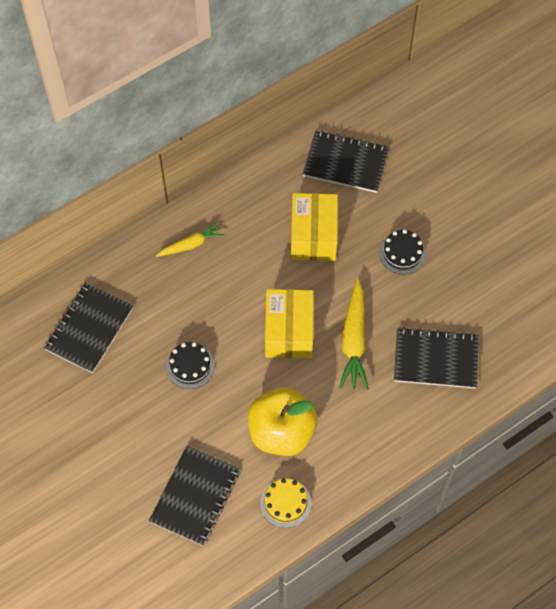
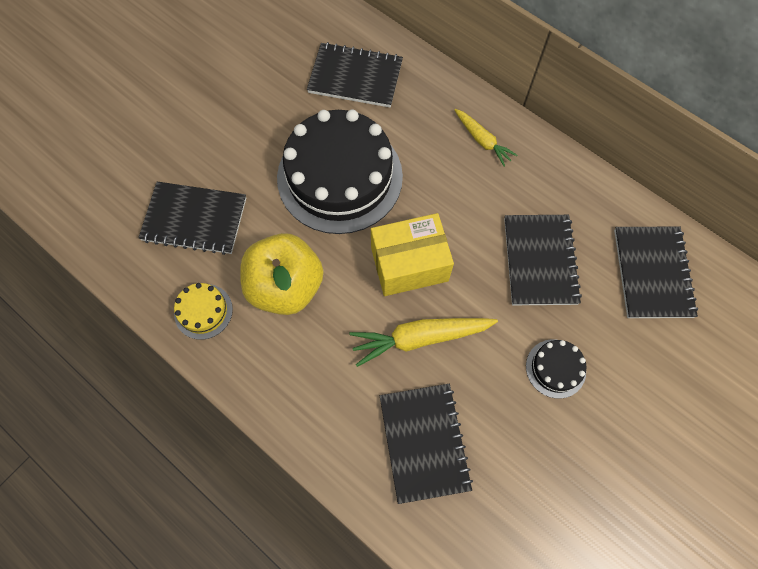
camera: 75 degrees right, 5 degrees up
(190, 366) = (340, 177): black cake -> black cake, size x2.34
(313, 236) = (540, 261): yellow box -> black notebook

